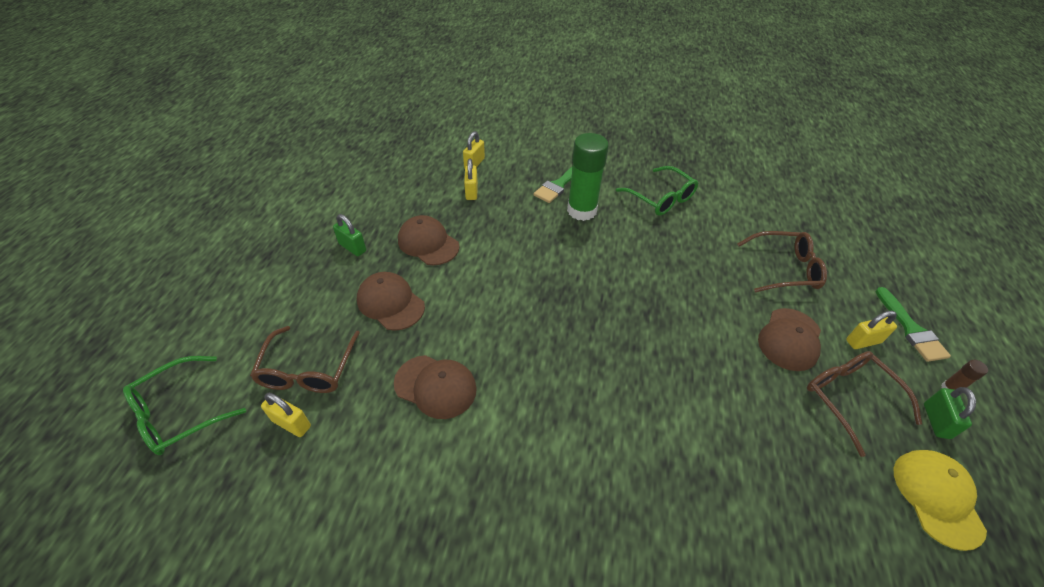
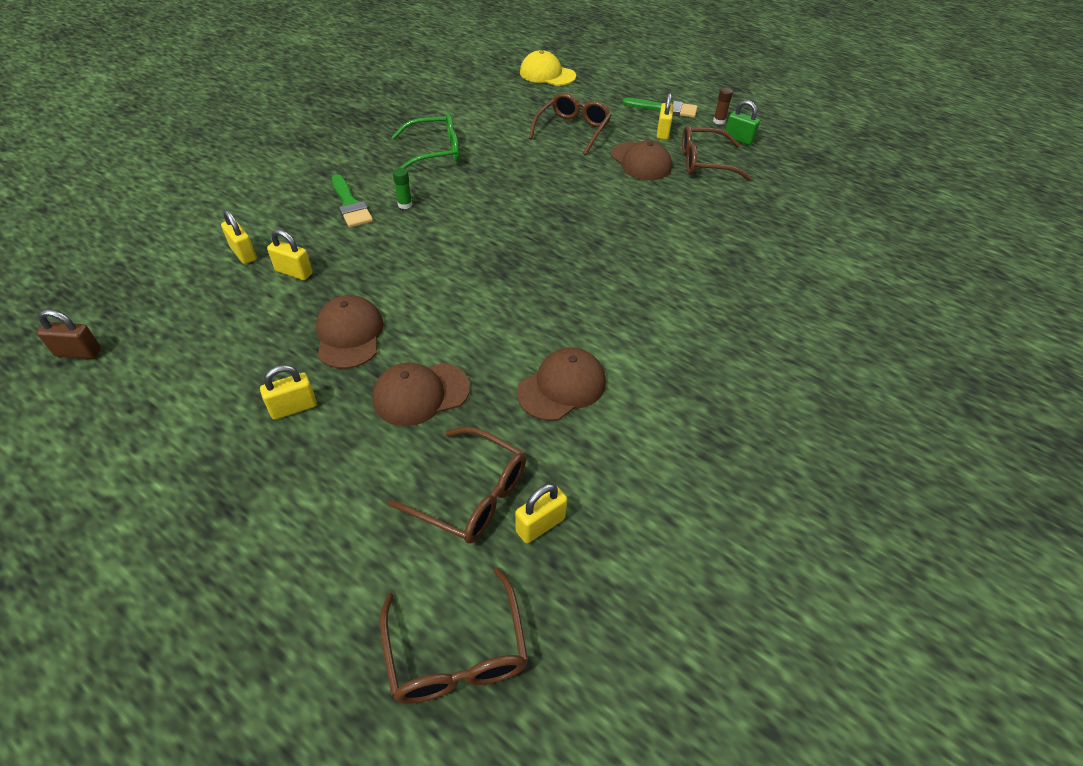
camera: 65 degrees left, 0 degrees up
(179, 413) = (456, 652): green glasses -> brown glasses
(352, 247) = (293, 408): green padlock -> yellow padlock
(359, 148) = (78, 352): none -> brown padlock
(428, 243) = (349, 335): brown cap -> brown cap turned 105 degrees clockwise
(581, 210) = (405, 205): green glue stick -> green glue stick, size x0.40
(937, 497) = (789, 168): yellow cap -> yellow cap (547, 74)

